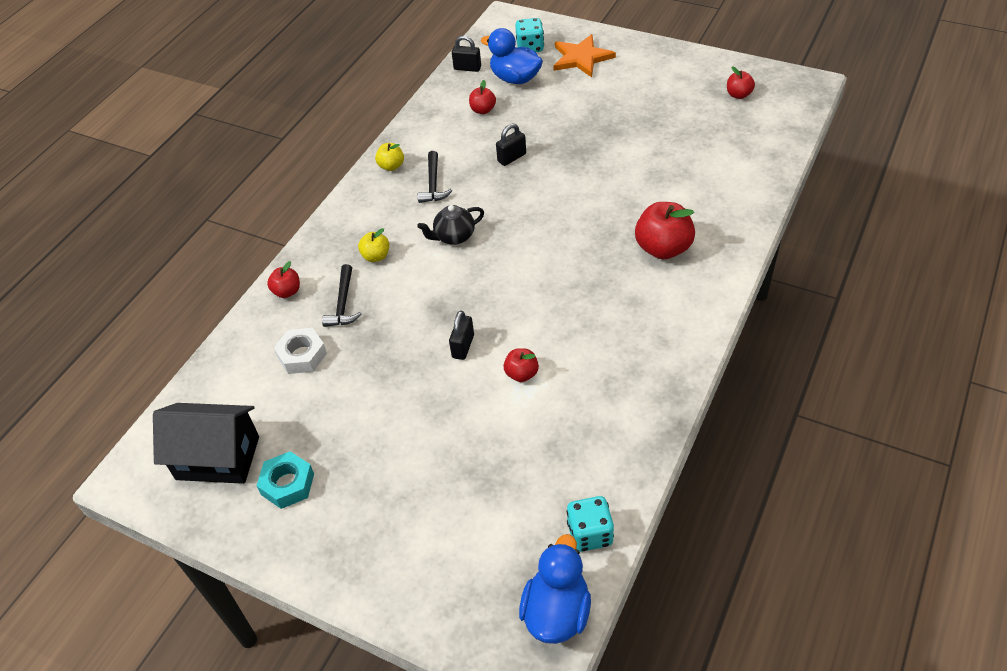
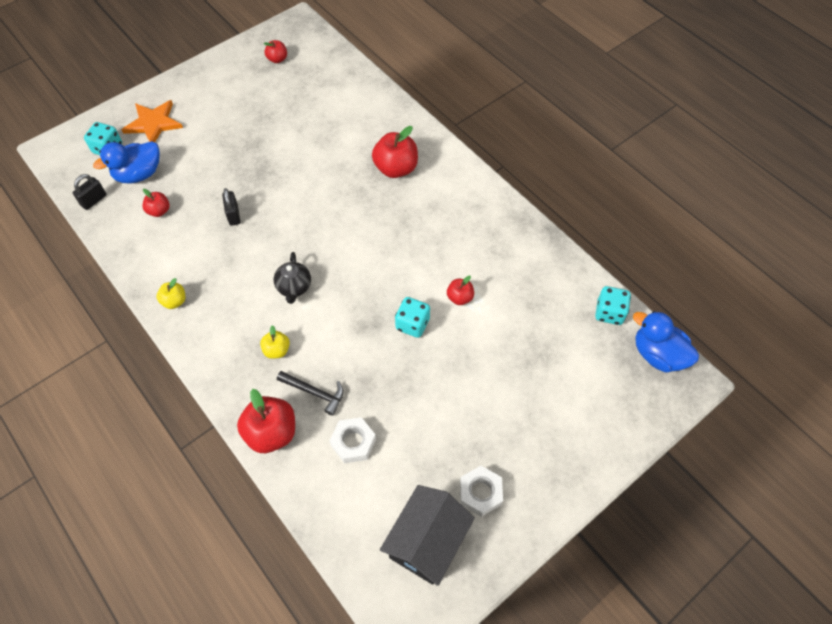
camera: 70 degrees left, 10 degrees up
(287, 291) = (271, 433): red apple -> red apple, size x1.85
(287, 484) = (480, 493): turquoise nut -> white nut
(433, 184) = (221, 279): black hammer -> none
(463, 346) = (412, 324): black padlock -> turquoise dice

